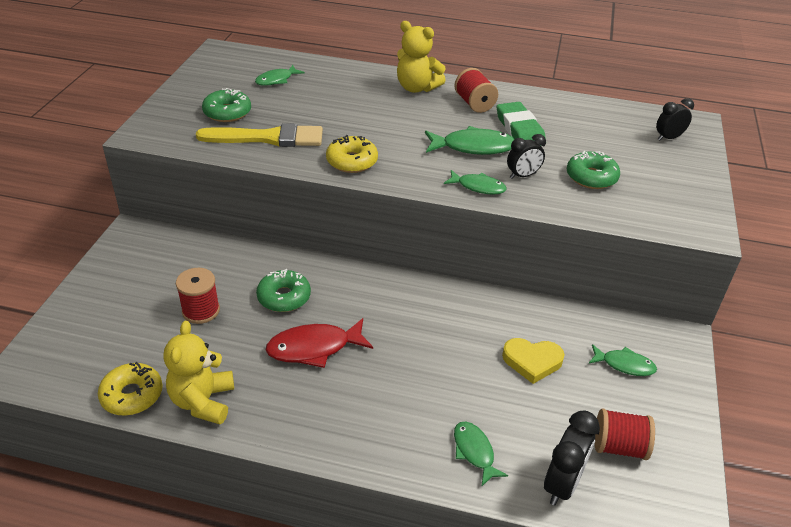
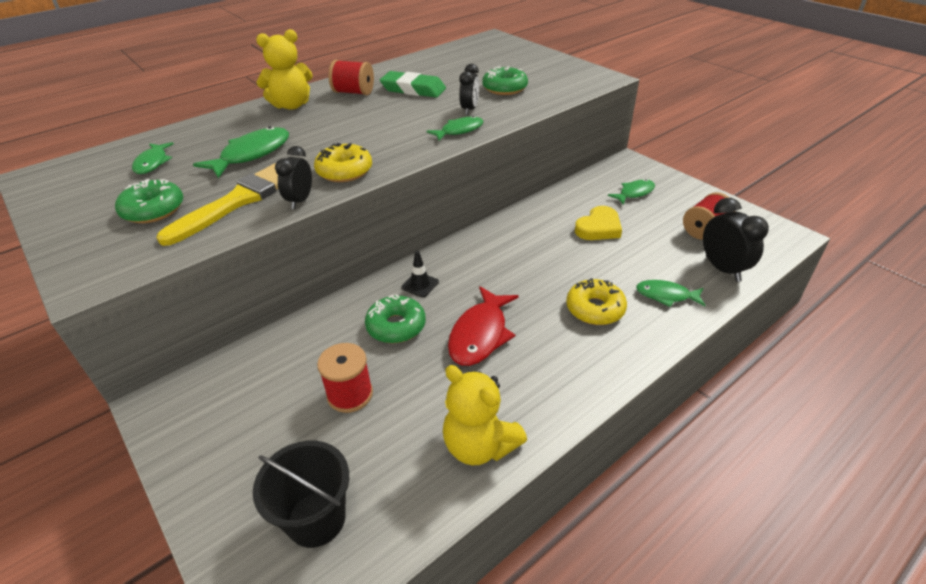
camera: 50 degrees left, 0 degrees up
(95, 352) = (316, 519): none -> black bucket
(132, 395) = (418, 507): yellow donut -> yellow donut (595, 309)
(340, 285) = (420, 285): none -> black traffic cone
(473, 147) = (407, 113): green fish -> green fish (252, 154)
(668, 138) = (497, 50): black clock -> black clock (300, 201)

